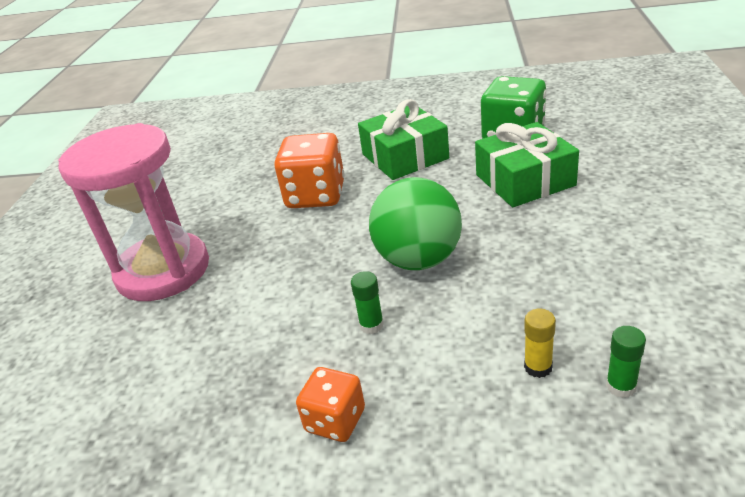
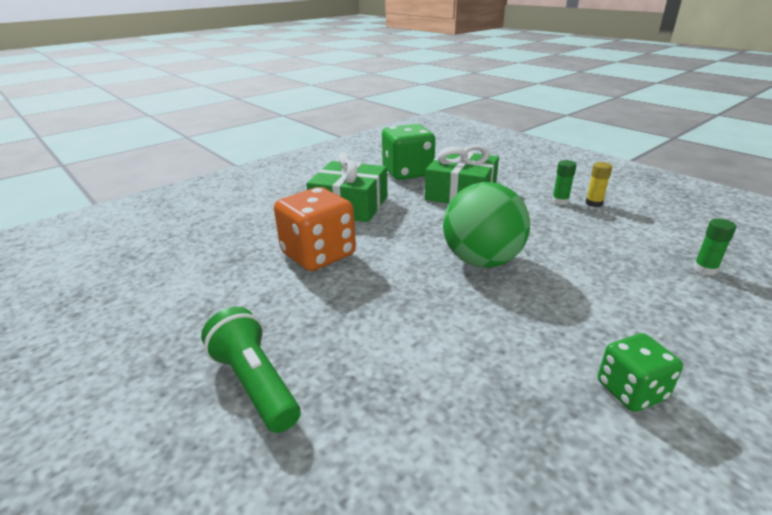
camera: 50 degrees left, 5 degrees down
(163, 271) = (255, 384): pink hourglass -> green flashlight
(335, 420) = (631, 390): orange dice -> green dice
(371, 325) = (530, 315): green glue stick -> green glue stick (560, 201)
(538, 367) = (658, 282): yellow glue stick -> yellow glue stick (594, 203)

